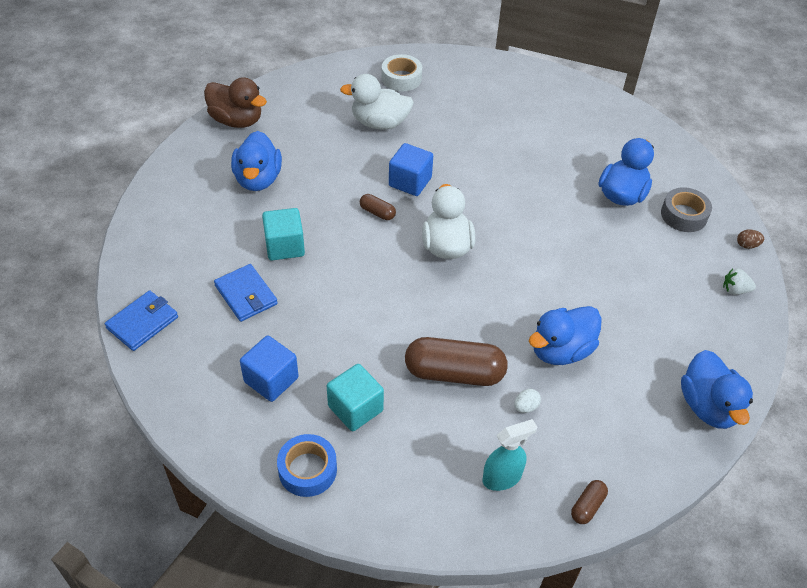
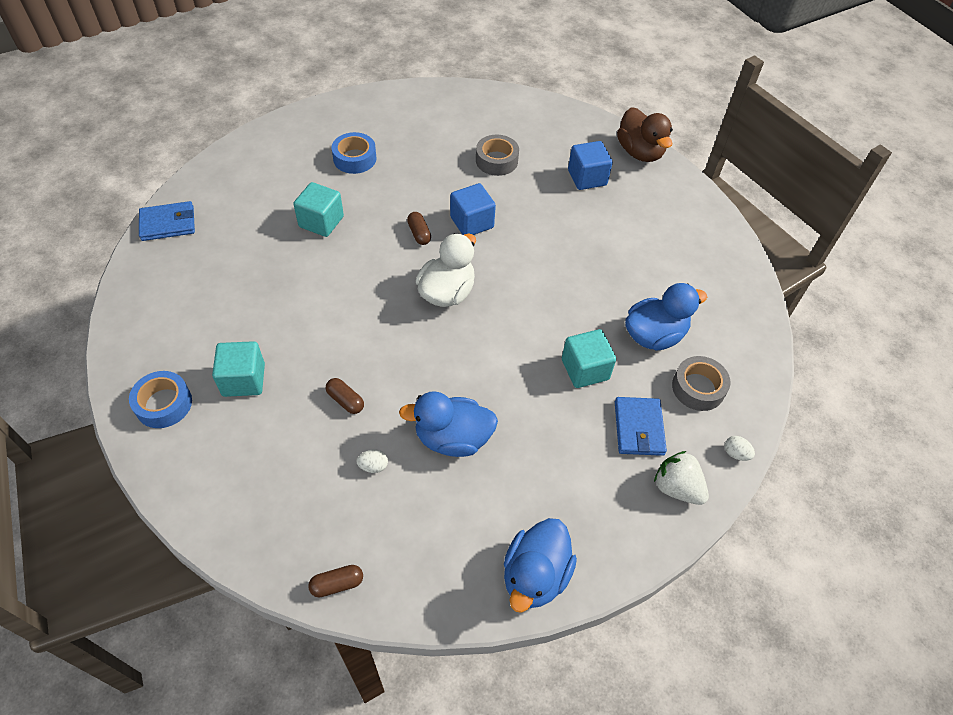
camera: 35 degrees right, 5 degrees up
(237, 120) = (385, 104): brown duck -> brown duck (640, 152)
(246, 295) = (256, 244): blue wallet -> blue wallet (639, 428)
(258, 179) = (355, 158): blue duck -> blue tape
(271, 380) = (208, 319): blue cube -> blue cube (587, 178)
(379, 123) = (496, 160): white duck -> grey tape
(401, 78) = (554, 131): white tape -> none
(454, 373) = (345, 400): brown capsule -> brown capsule, size x0.46
(502, 477) = (294, 511): turquoise spray bottle -> none
(600, 246) = (585, 369): none -> turquoise cube
(735, 290) = (677, 488): white strawberry -> white strawberry, size x1.52
(747, 245) = (735, 453): brown egg -> white egg

